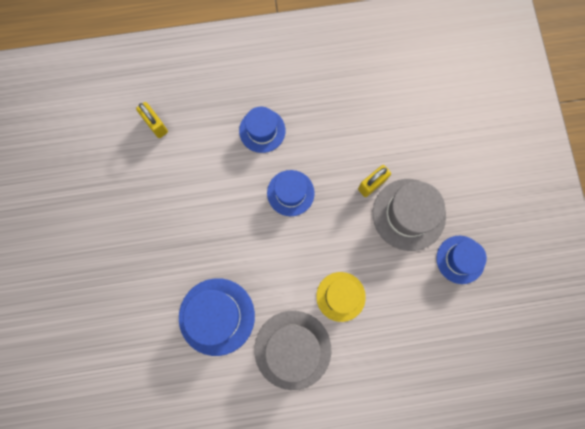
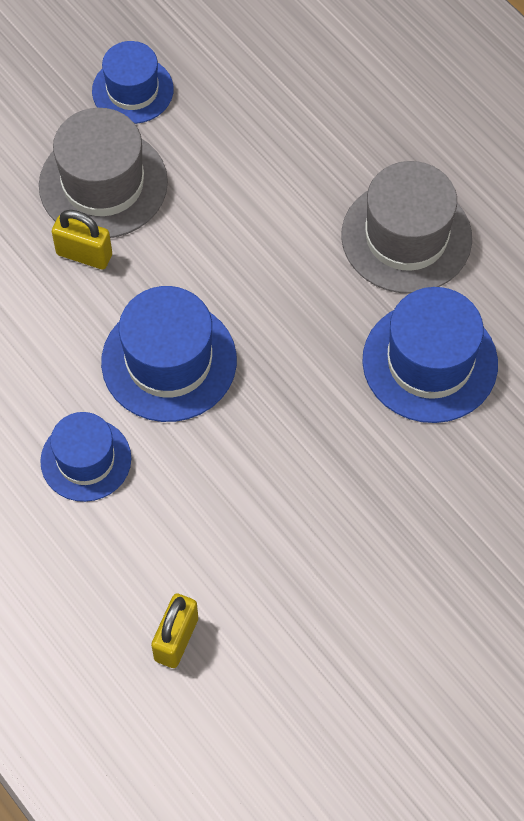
camera: 120 degrees left, 15 degrees down
(290, 193) = (169, 361): blue hat -> blue hat, size x1.53
(340, 296) = (287, 213): yellow hat -> none

